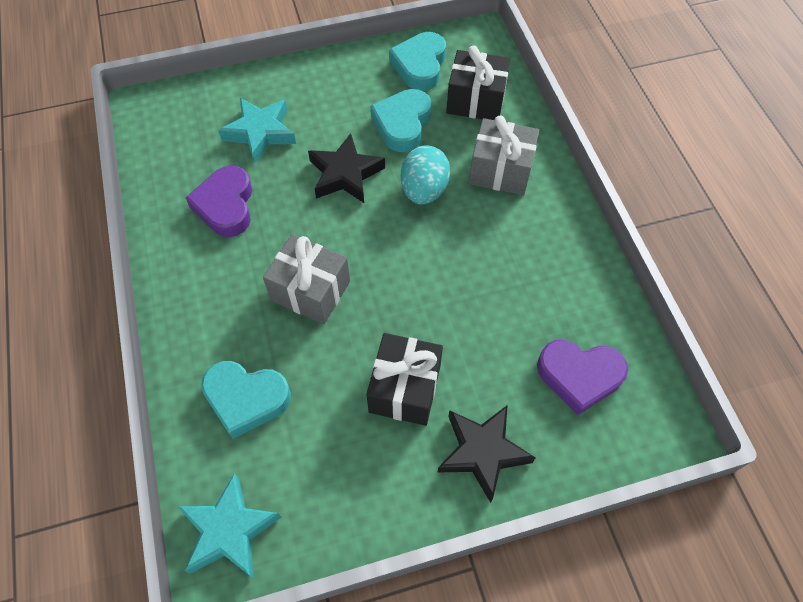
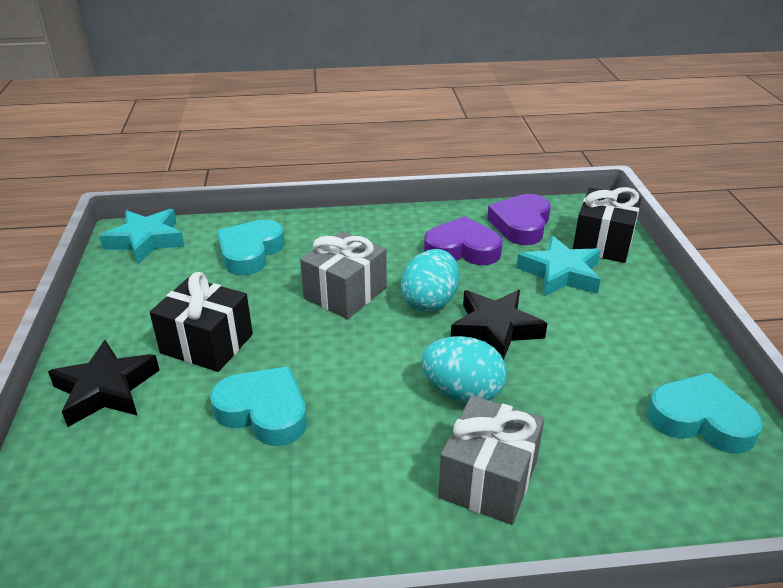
camera: 100 degrees right, 25 degrees down
(314, 222) = (430, 301): none -> turquoise egg
(402, 124) = (579, 386): turquoise heart -> turquoise heart (264, 411)
(476, 100) = (633, 475): black gift -> black gift (602, 243)
(579, 376) = (136, 495): purple heart -> purple heart (521, 224)

